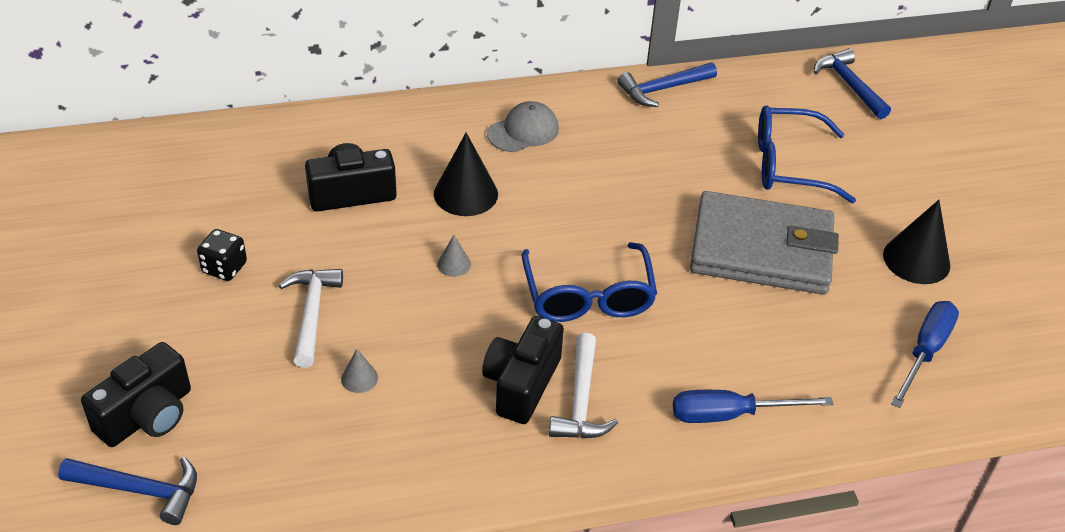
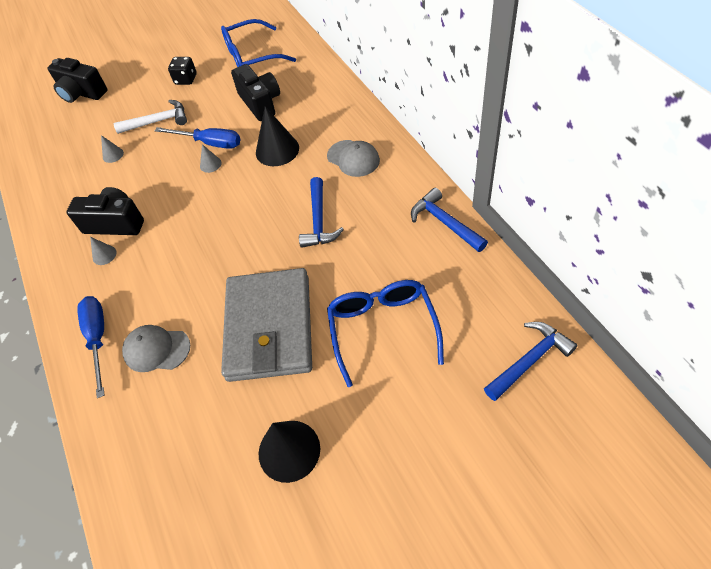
camera: 85 degrees right, 10 degrees up
(140, 490) = (37, 108): blue hammer -> blue hammer (319, 221)
(581, 401) = (104, 255): white hammer -> grey cone
(588, 296) = (196, 235): blue glasses -> blue glasses (252, 56)
(764, 355) = (156, 349): none -> grey cap
(925, 351) = (176, 468): blue screwdriver -> blue screwdriver (209, 143)

